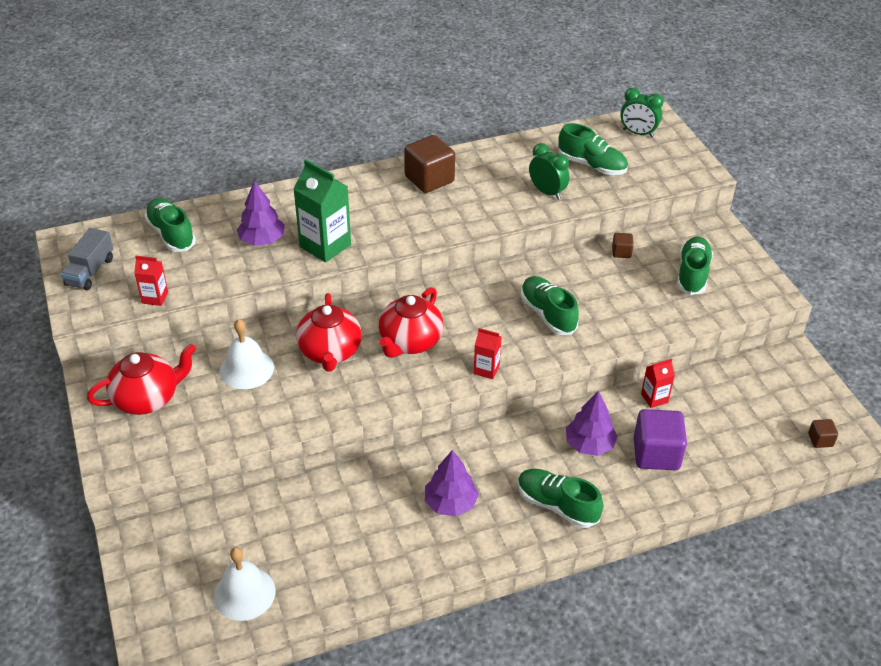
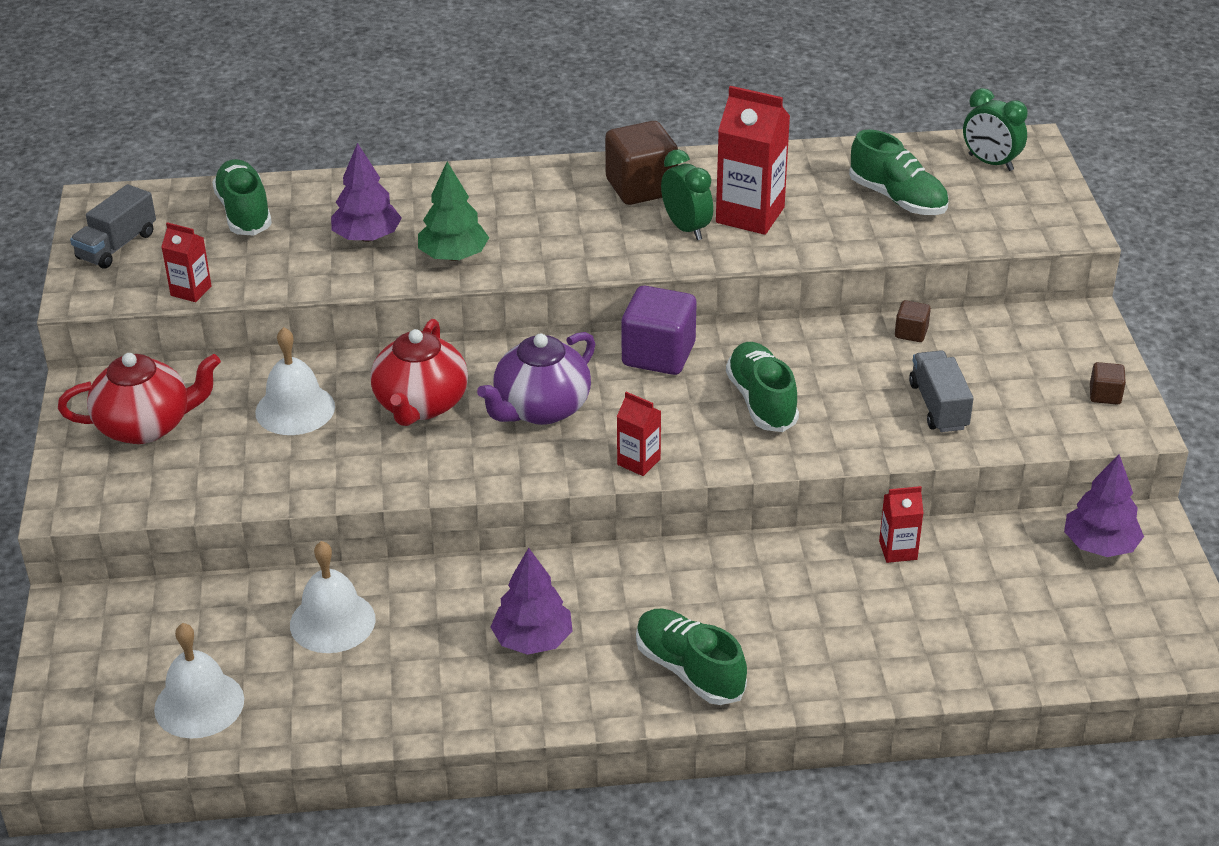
camera: 15 degrees right, 5 degrees down
(314, 514) = (332, 621): none -> white bell
(325, 246) = (453, 256): green carton -> green tree
(410, 342) = (540, 409): red teapot -> purple teapot
(505, 189) = (750, 215): none -> red carton
(547, 192) = (812, 227): green clock -> green clock (686, 228)
(589, 444) = (771, 597): purple tree -> purple tree (1100, 545)
(656, 300) = (938, 406): none -> grey truck
(656, 454) = (869, 627): purple cube -> purple cube (658, 355)
(692, 274) = (1011, 378): green shoe -> none
(820, 440) = (1141, 651): brown cube -> brown cube (1105, 395)

